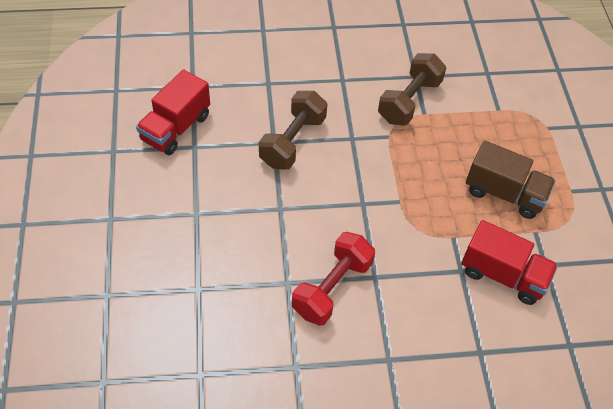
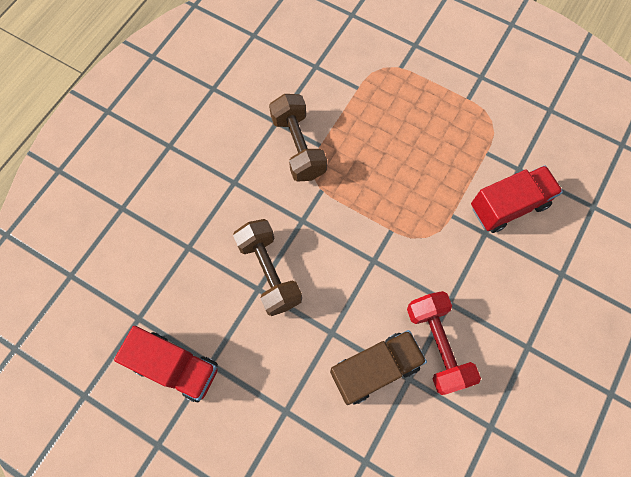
camera: 50 degrees left, 15 degrees up
(176, 128) = (176, 367): red truck -> red truck turned 45 degrees counterclockwise
(504, 193) = (438, 147): brown truck -> brown truck (375, 369)

